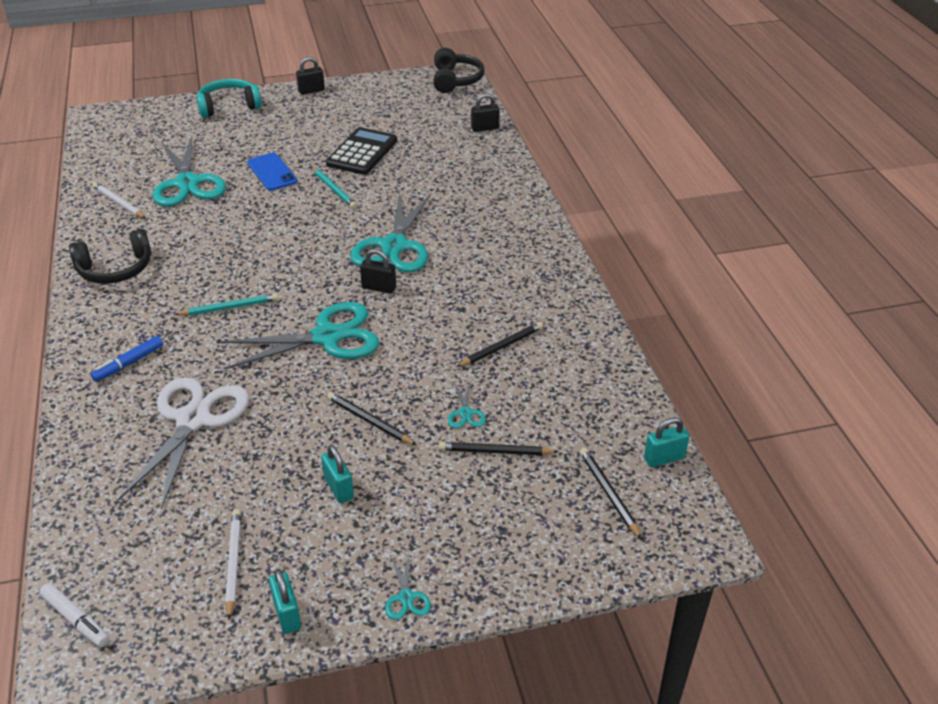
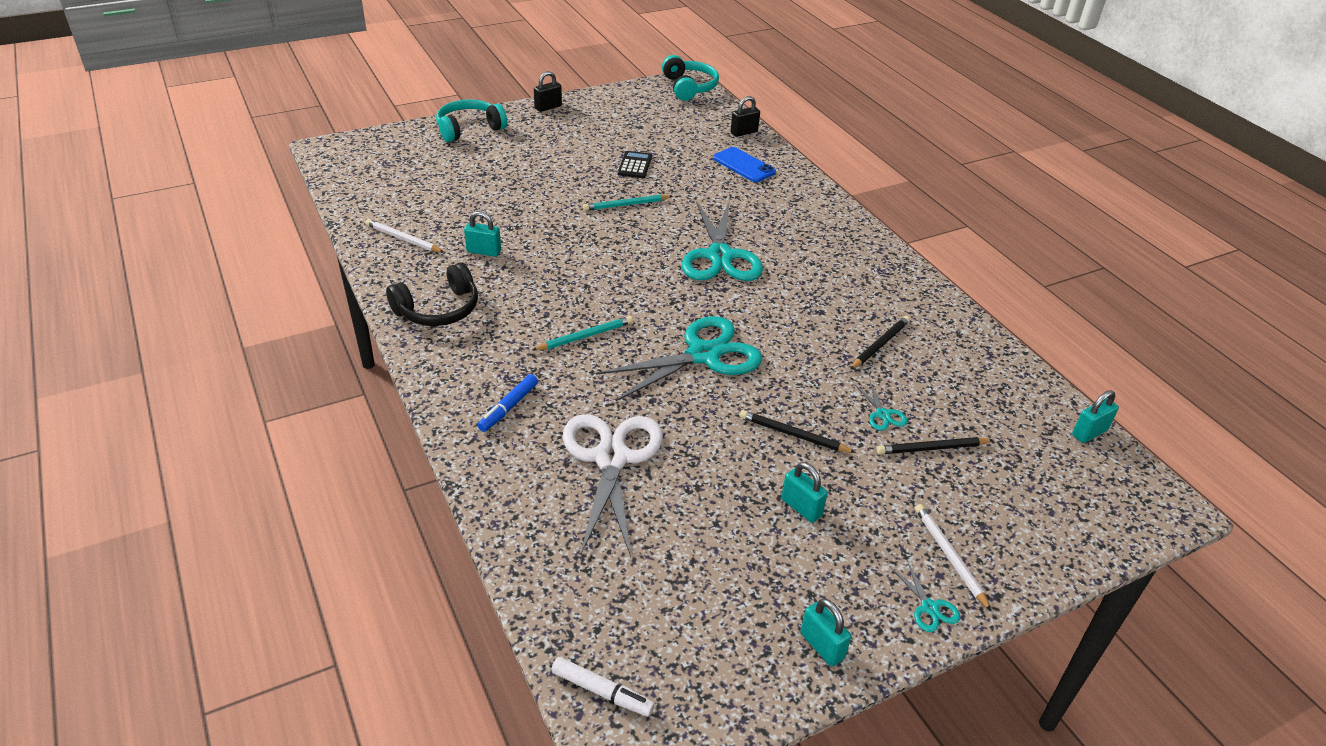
camera: 15 degrees left, 0 degrees up
(182, 221) = (483, 251): none -> turquoise padlock
(187, 183) = (468, 212): turquoise scissors -> none
(233, 563) = (737, 602): white pencil -> white pencil (950, 557)
(272, 172) = (553, 193): blue phone -> blue phone (743, 165)
(333, 189) = (626, 205): turquoise pencil -> turquoise pencil turned 120 degrees clockwise
(362, 152) = (635, 165): black calculator -> black calculator, size x0.58
(379, 288) = (728, 299): black padlock -> none
(455, 80) = (689, 87): black headphones -> turquoise headphones
(609, 493) = (1059, 474): black pencil -> none

